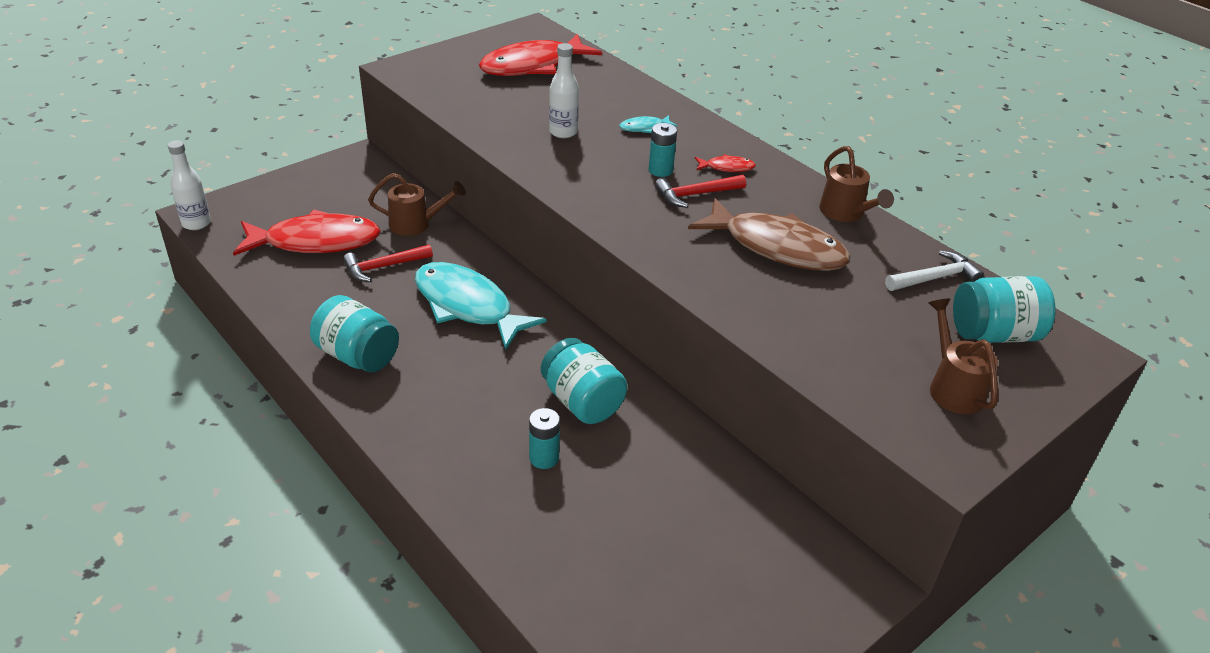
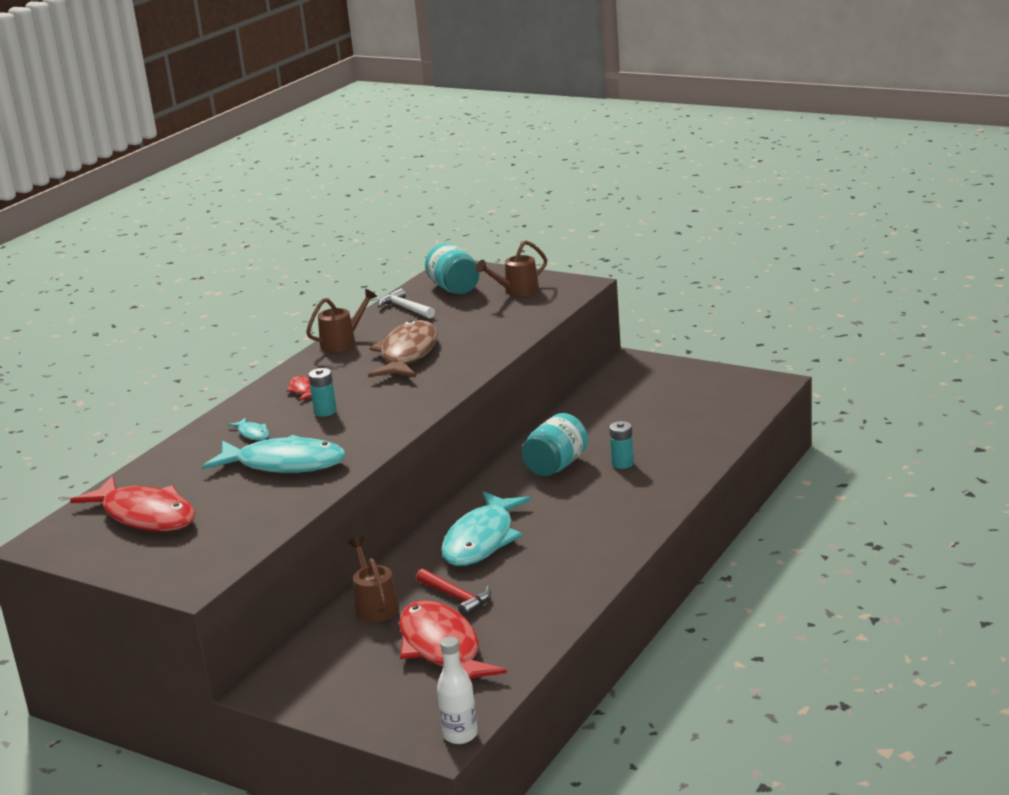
camera: 105 degrees left, 15 degrees down
(357, 356) = (584, 564): turquoise jar -> none
(563, 132) = (284, 464): white bottle -> turquoise fish
(695, 195) = (355, 392): red hammer -> none

